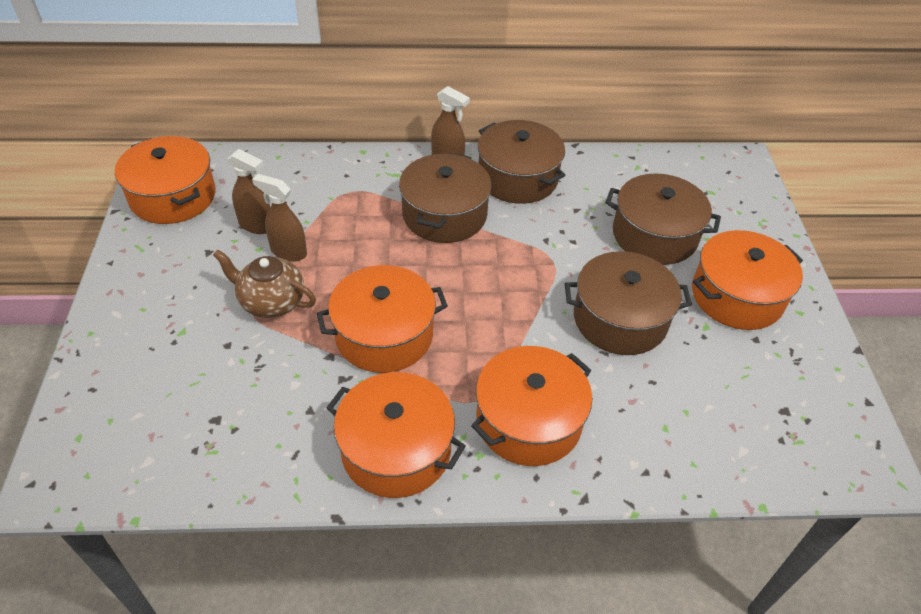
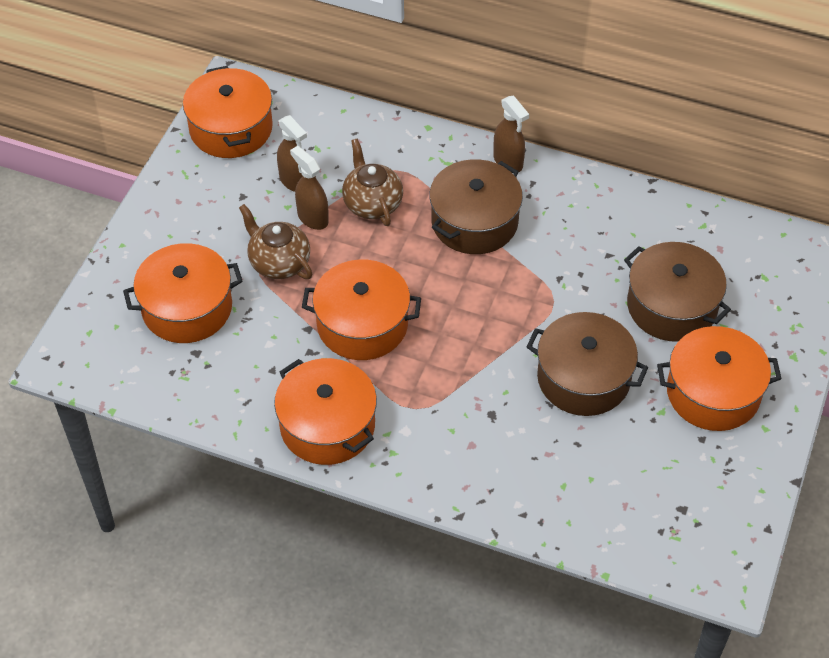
camera: 25 degrees right, 5 degrees up
(341, 224) = (372, 203): none -> brown teapot
(518, 178) = (569, 202): brown pot -> none
(528, 421) = (448, 439): orange pot -> orange pot (187, 308)

